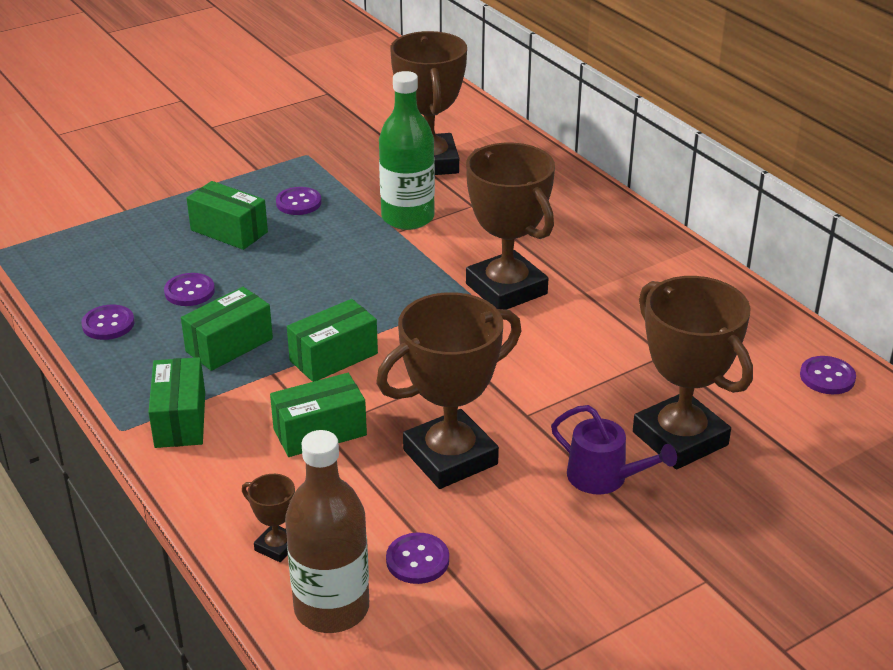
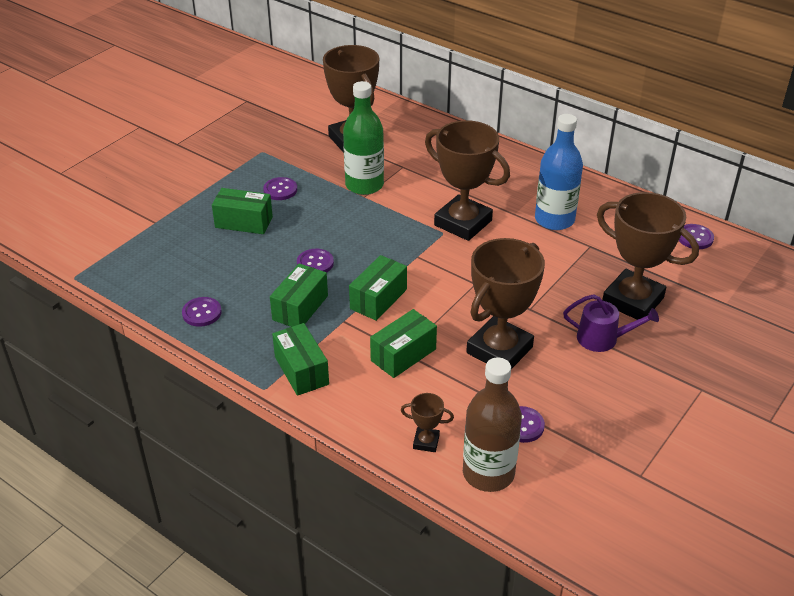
camera: 20 degrees left, 5 degrees up
(189, 291) = (245, 274): purple button -> purple button (315, 263)
(635, 311) = (554, 220): none -> blue bottle

